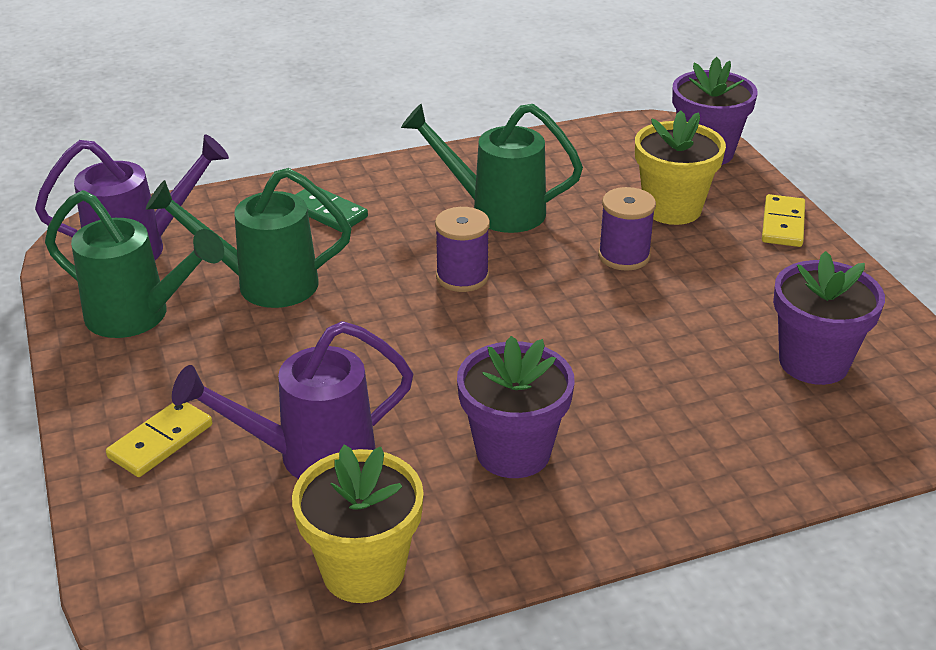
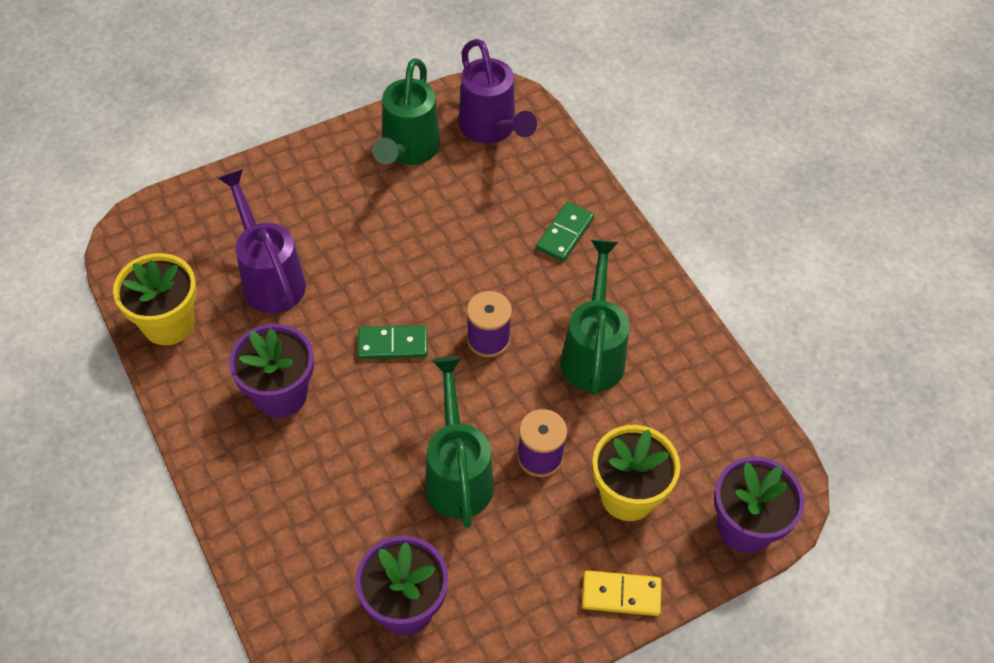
camera: 80 degrees right, 20 degrees up
(161, 441) = (279, 196): yellow domino -> none
(262, 284) = (458, 212): green watering can -> green watering can (457, 473)
(453, 349) = (393, 344): none -> green domino

